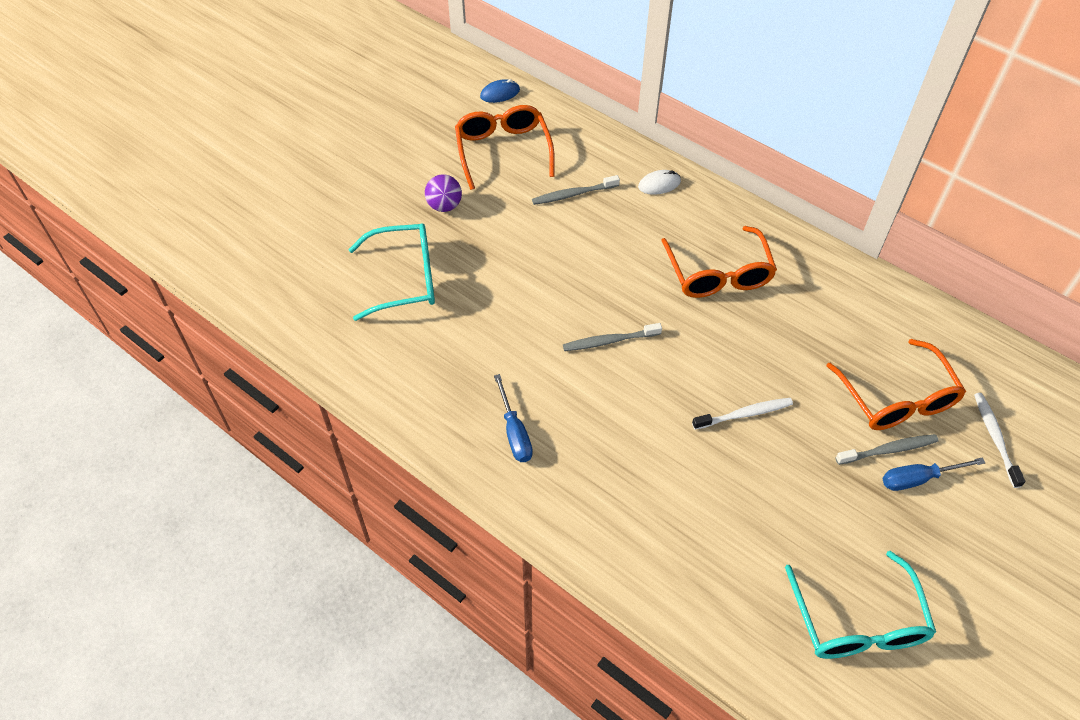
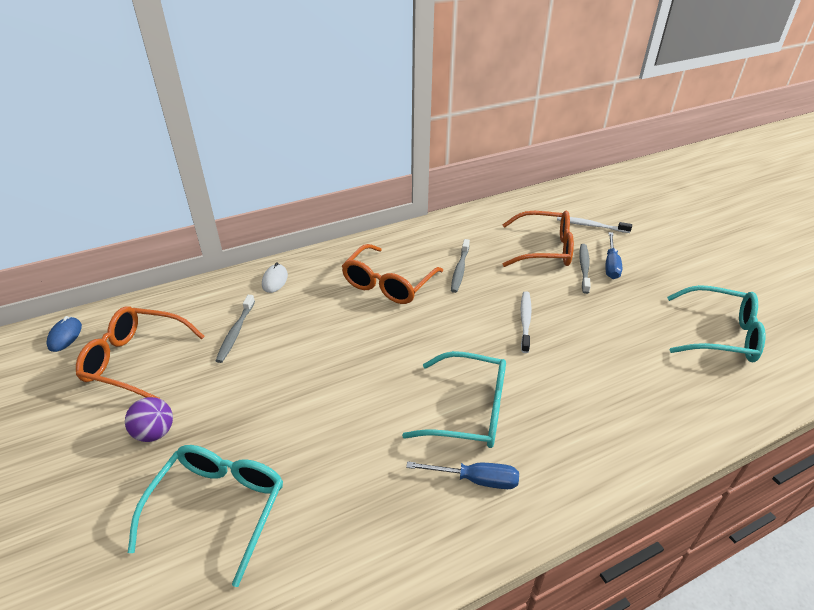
camera: 65 degrees left, 15 degrees down
(587, 403) = (469, 410): none -> turquoise glasses
(609, 341) = (411, 370): grey toothbrush -> grey toothbrush (460, 269)
(718, 274) = (388, 284): orange glasses -> orange glasses turned 105 degrees clockwise

